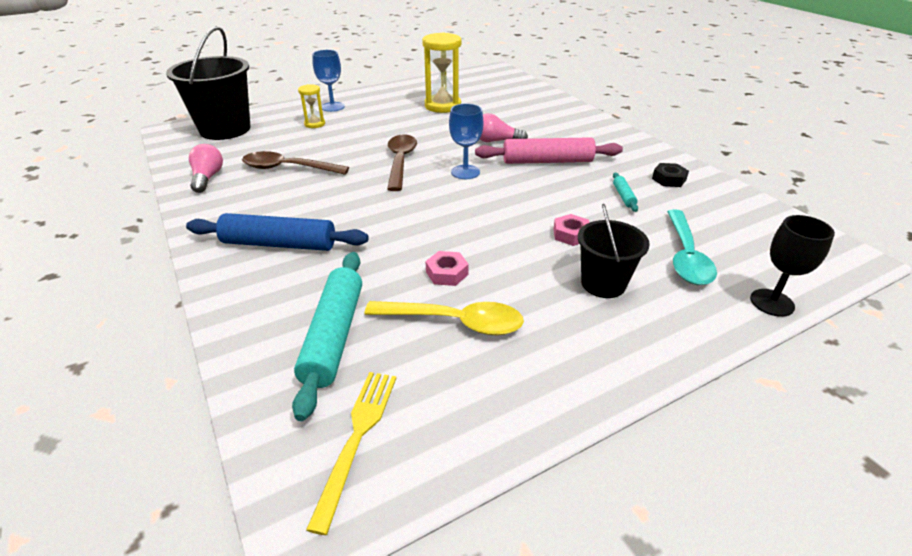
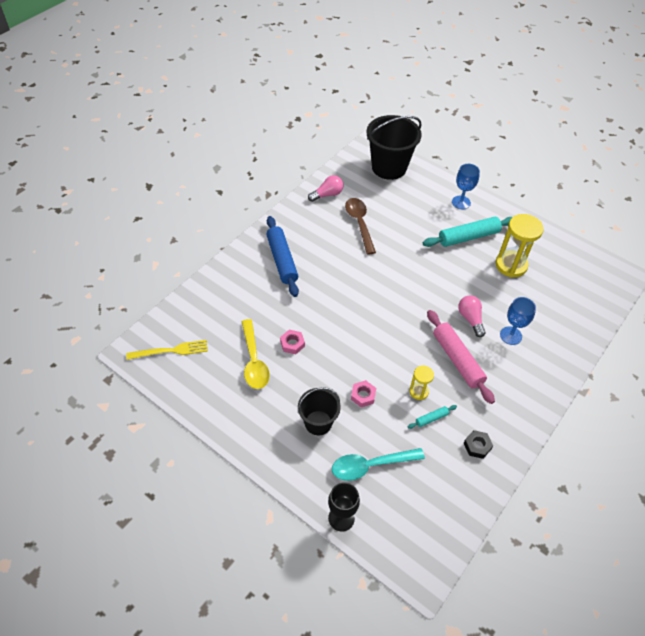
camera: 65 degrees right, 15 degrees up
(315, 124) = (427, 206): yellow hourglass -> yellow hourglass (419, 391)
(334, 336) = (224, 316): turquoise rolling pin -> turquoise rolling pin (468, 237)
(400, 162) = (403, 275): brown spoon -> none
(465, 172) = (410, 315): blue goblet -> blue goblet (511, 335)

